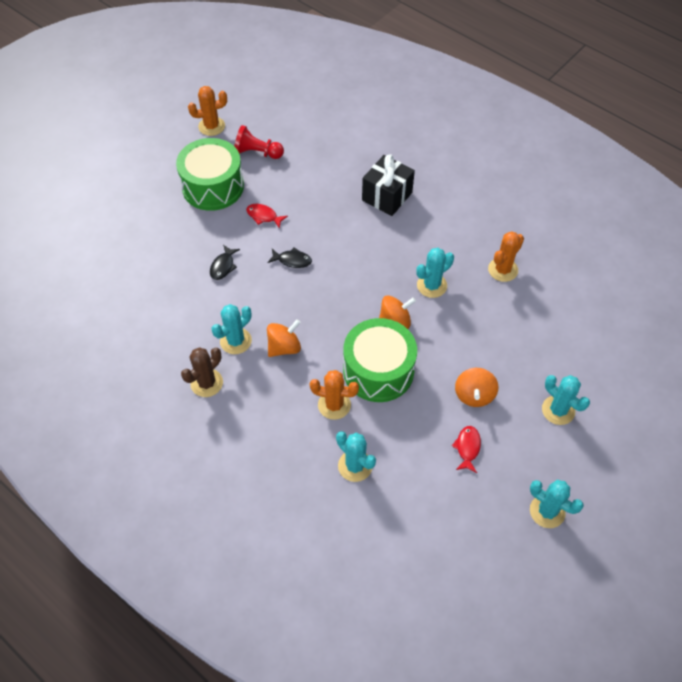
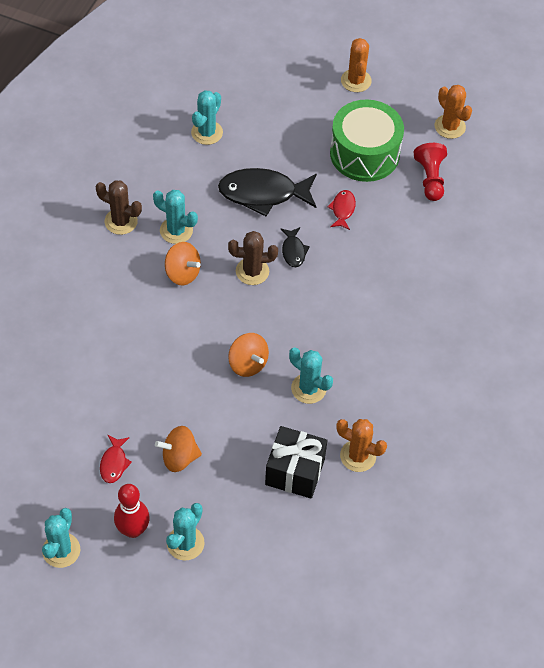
camera: 70 degrees right, 0 degrees up
(223, 266) = (263, 193): black fish -> black fish, size x2.08
(302, 295) = (252, 271): none -> brown cactus
(334, 405) = (129, 333): orange cactus -> orange cactus (356, 81)
(355, 466) = (66, 367): turquoise cactus -> turquoise cactus (207, 132)
(378, 370) = (181, 362): green drum -> none
(387, 196) = (419, 317): black gift -> black gift (295, 472)
(467, 448) = (114, 463): red fish -> red fish turned 105 degrees clockwise
(537, 447) = (133, 530): none -> red bowling pin

